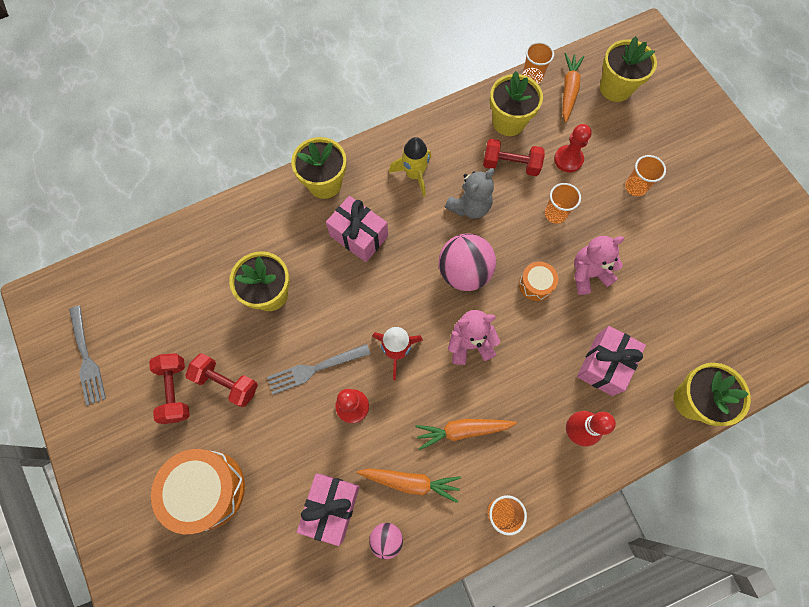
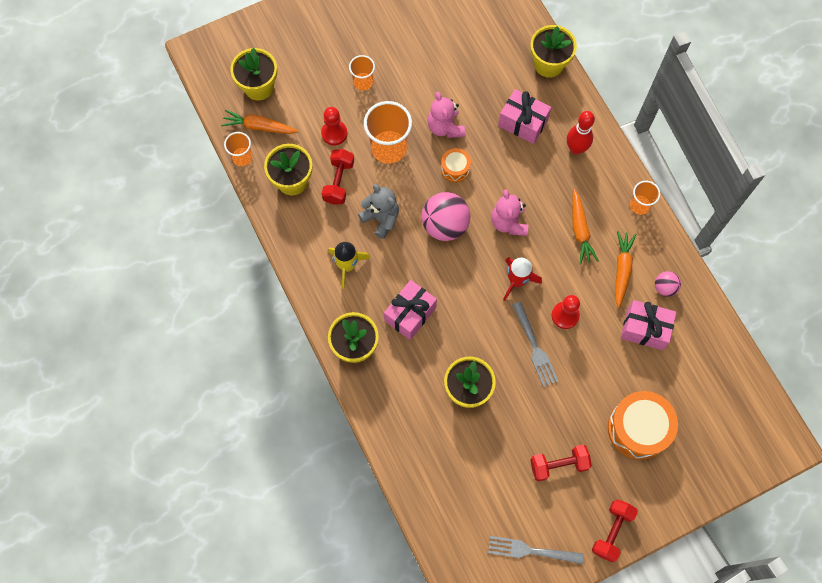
camera: 90 degrees left, 0 degrees up
(86, 357) = (532, 551): grey fork -> grey fork turned 150 degrees counterclockwise
(226, 383) = (550, 421): red dumbbell -> red dumbbell (612, 531)
(555, 214) = (389, 148): orange cup -> orange cup, size x1.78

